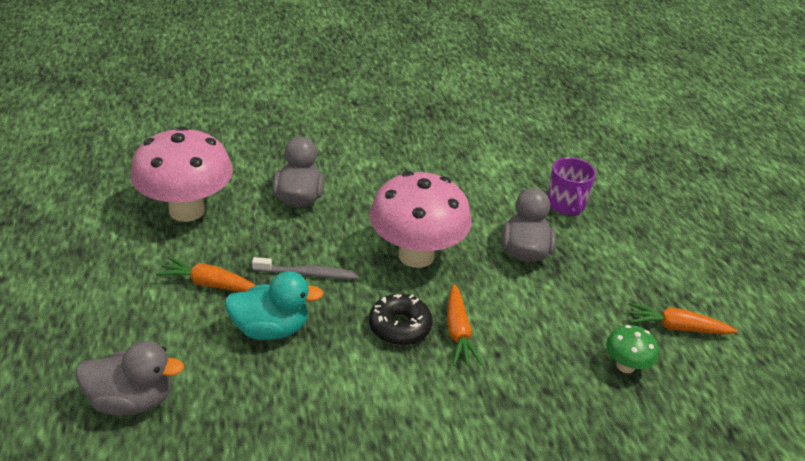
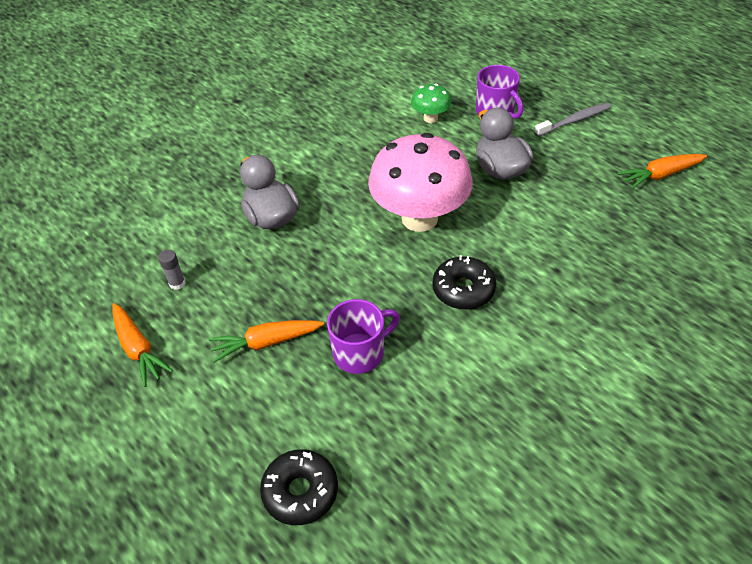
camera: 25 degrees left, 10 degrees up
(132, 400) = (300, 491): grey duck -> black donut
(187, 210) = (177, 283): pink mushroom -> grey glue stick
(271, 329) = (360, 353): turquoise duck -> purple mug
(308, 273) = (345, 284): grey toothbrush -> grey toothbrush (574, 120)
(458, 333) = (513, 269): orange carrot -> orange carrot (138, 349)
(625, 366) = (653, 227): green mushroom -> green mushroom (430, 118)

